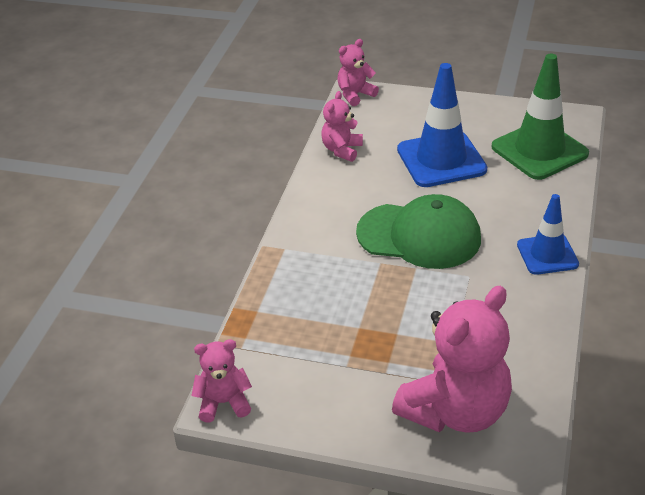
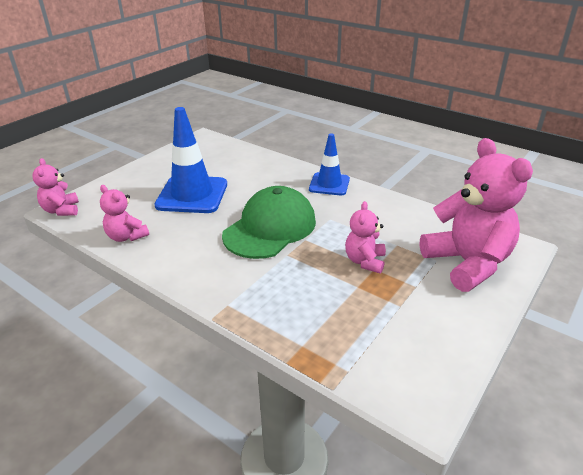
camera: 70 degrees left, 5 degrees down
(223, 403) = (420, 404): pink teddy bear -> pink teddy bear (365, 261)
(539, 150) = (223, 157): green traffic cone -> none

